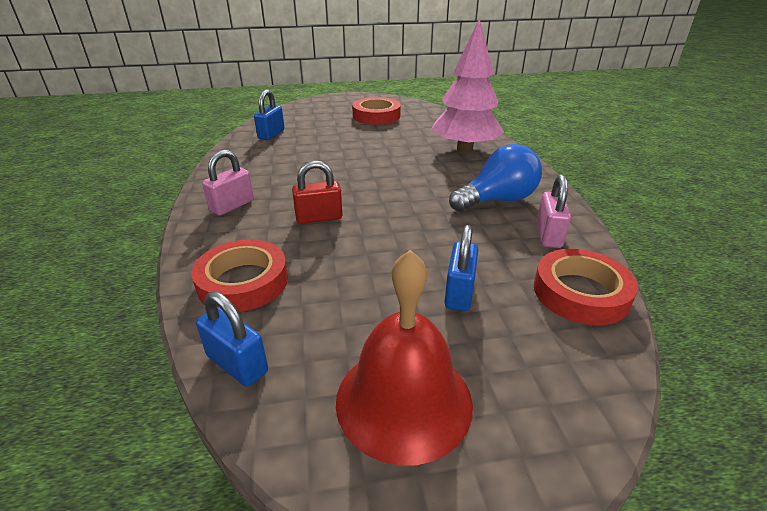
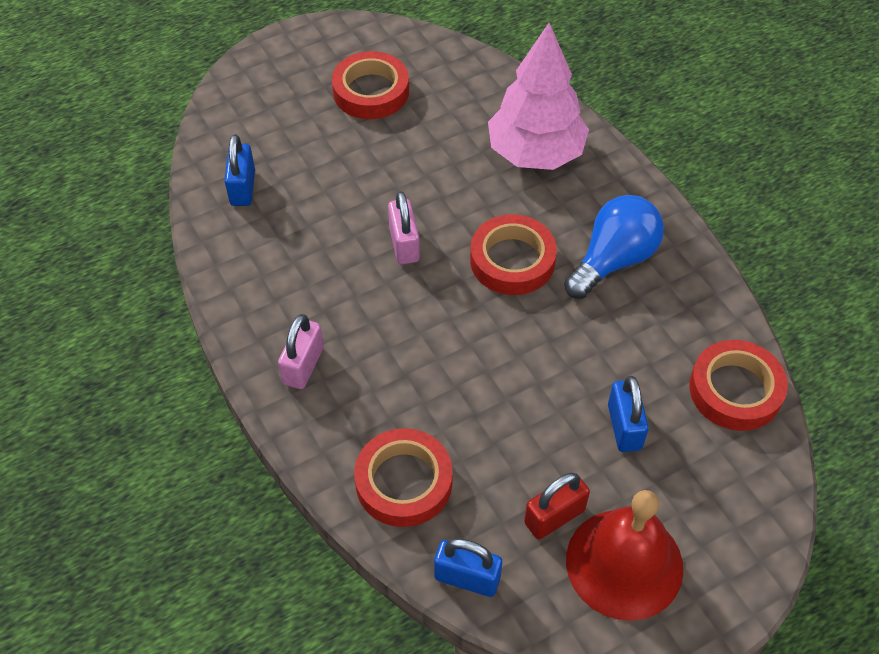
camera: 20 degrees left, 20 degrees up
(319, 217) = (422, 355): red padlock -> red padlock (554, 516)
(419, 187) = (512, 260): none -> red tape
(548, 235) = (686, 309): pink padlock -> pink padlock (404, 244)

